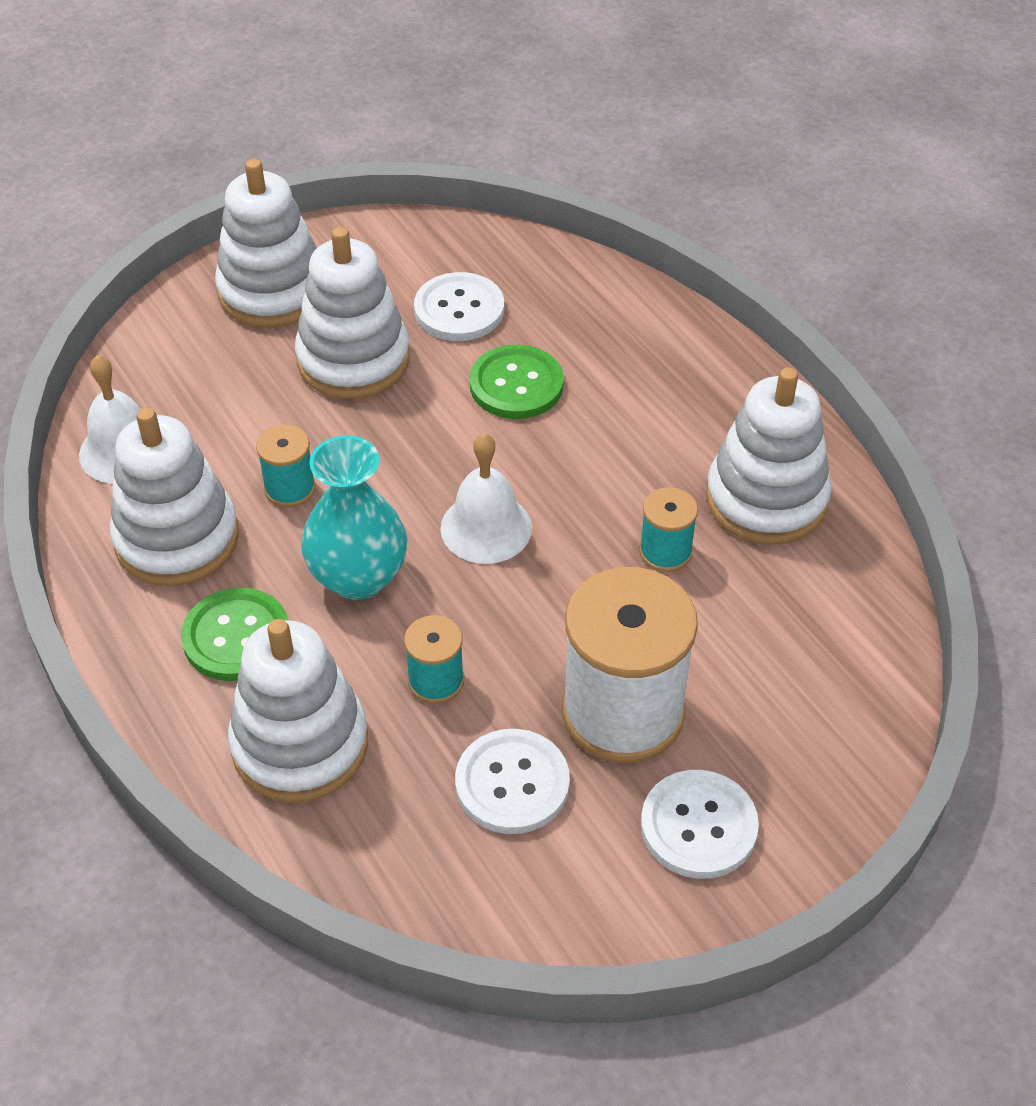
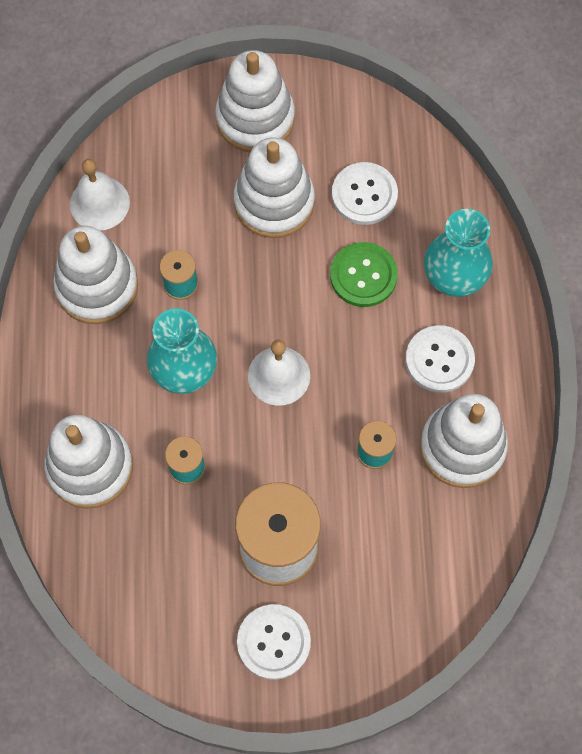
camera: 30 degrees right, 20 degrees up
(236, 637) = (94, 375): green button -> none
(512, 783) = (189, 557): white button -> white button (439, 360)
(624, 342) = (454, 277): none -> turquoise vase

